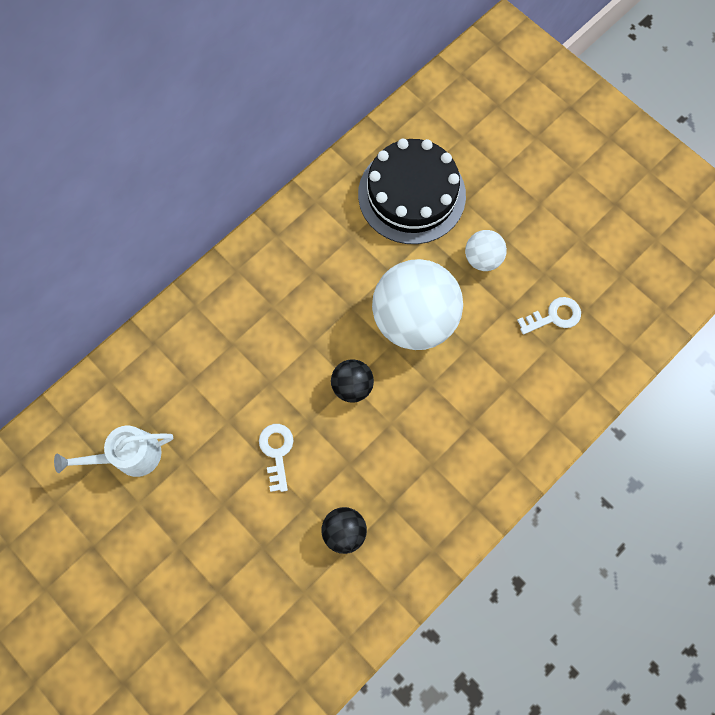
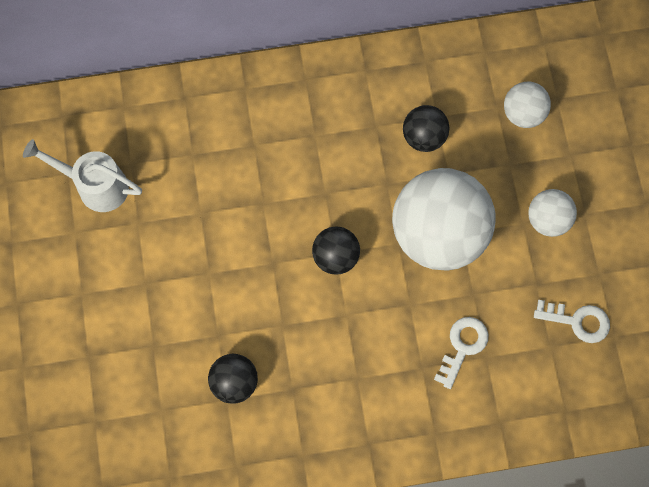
camera: 35 degrees right, 0 degrees up
(277, 452) = (225, 270): white key -> white key (462, 347)
(353, 256) = (424, 137): none -> black ball
(411, 194) = (523, 113): black cake -> white ball

